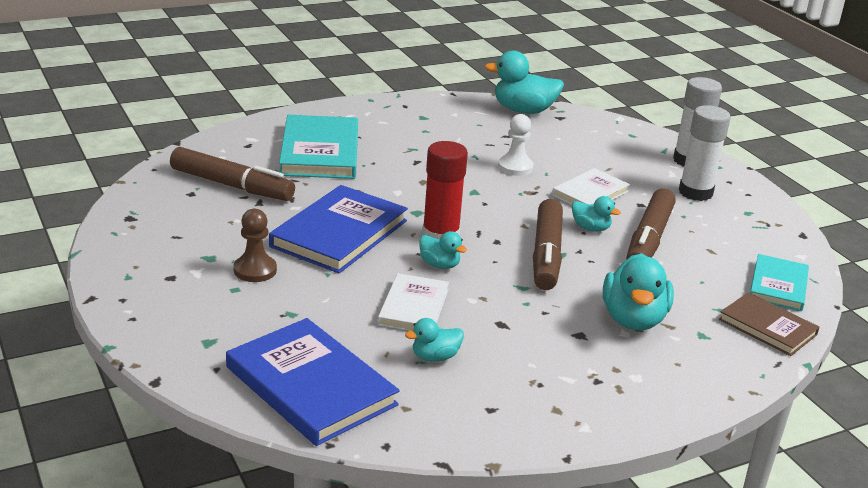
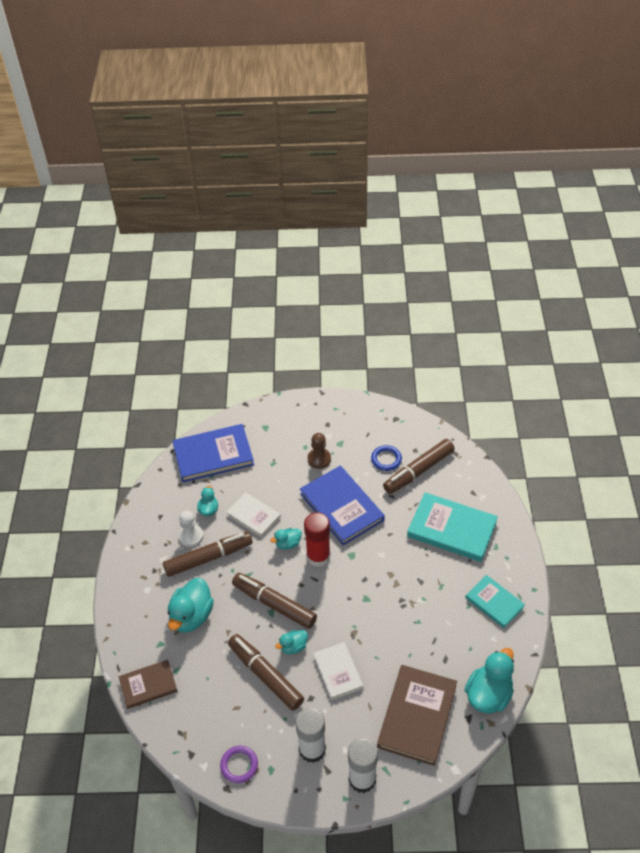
camera: 120 degrees right, 20 degrees up
(223, 213) = (386, 459): none -> blue ring
(515, 167) = (392, 641): white pawn -> white pawn (191, 536)
(525, 331) = (208, 558): none -> brown marker
(588, 142) = (417, 716): none -> brown book
(633, 319) = (191, 616): turquoise duck -> turquoise duck turned 105 degrees counterclockwise
(770, 233) = (239, 765): none -> purple ring
(778, 286) = (181, 723): turquoise book -> turquoise book (494, 602)

